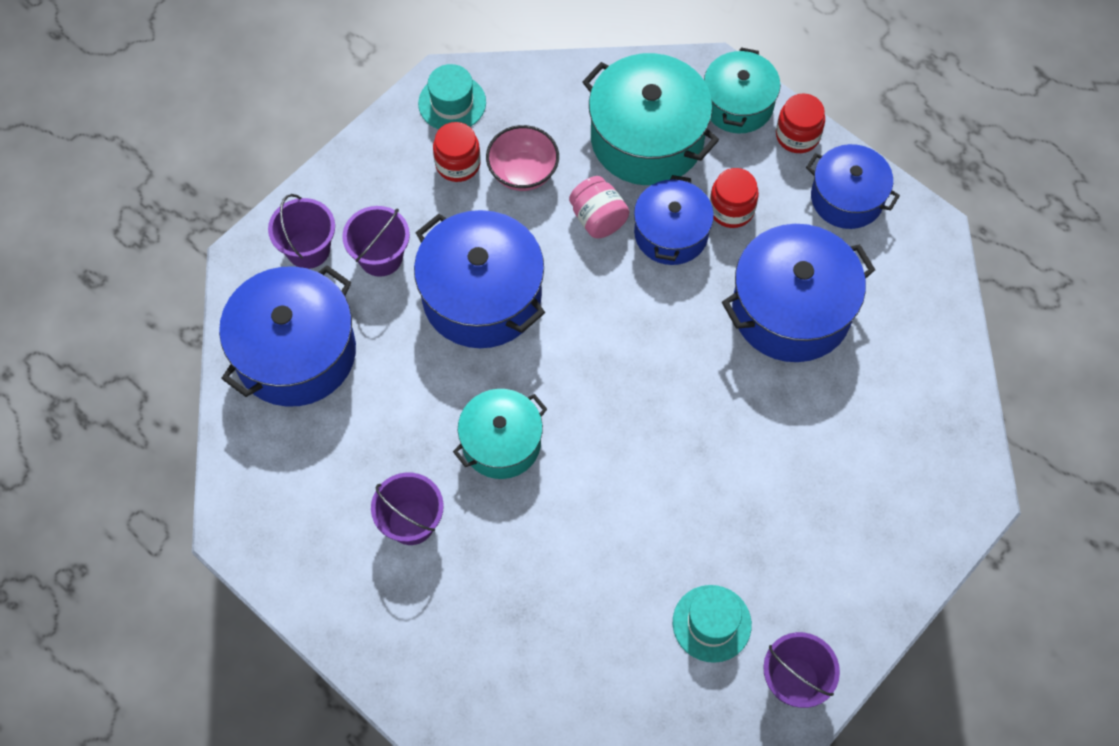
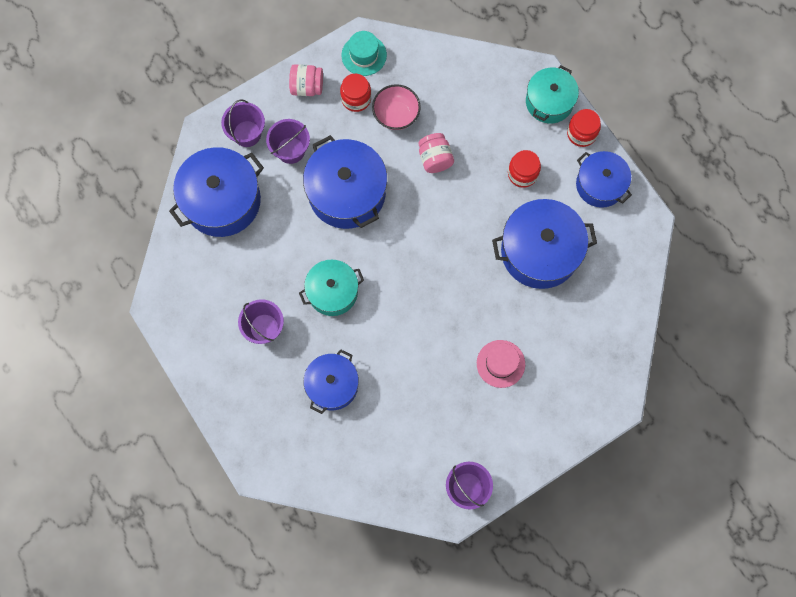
camera: 15 degrees right, 10 degrees up
(380, 164) = (307, 87): none -> pink jar
(647, 138) = (482, 111): turquoise pot -> none
(671, 233) = (478, 180): blue pot -> blue pot (332, 385)
(712, 623) = (428, 439): turquoise hat -> none
(785, 483) = (500, 363): none -> pink hat

